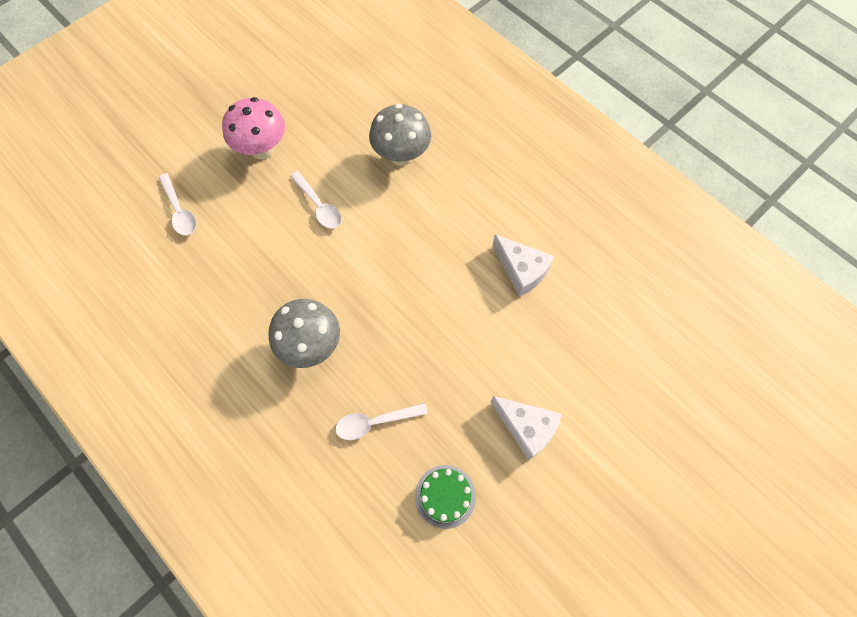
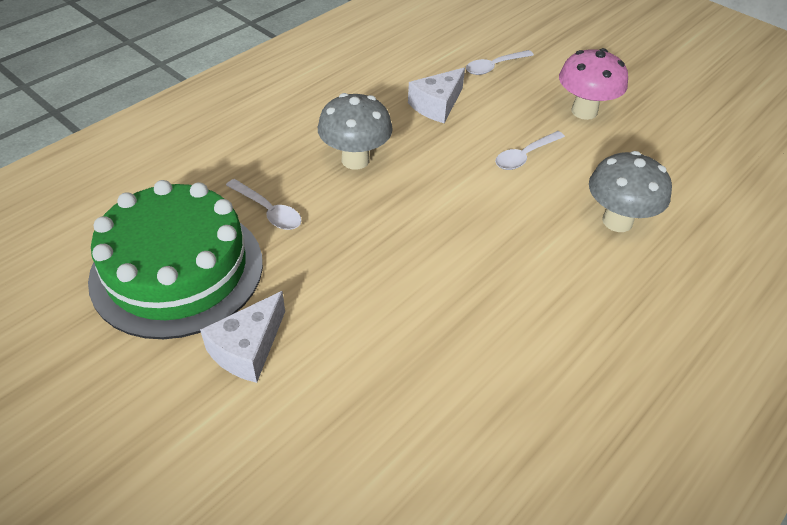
camera: 85 degrees right, 20 degrees down
(375, 422) = (268, 211): white spoon -> white spoon turned 150 degrees clockwise
(445, 496) = (177, 270): green cake -> green cake, size x2.41
(521, 270) = (473, 347): white cheese -> white cheese (437, 105)

